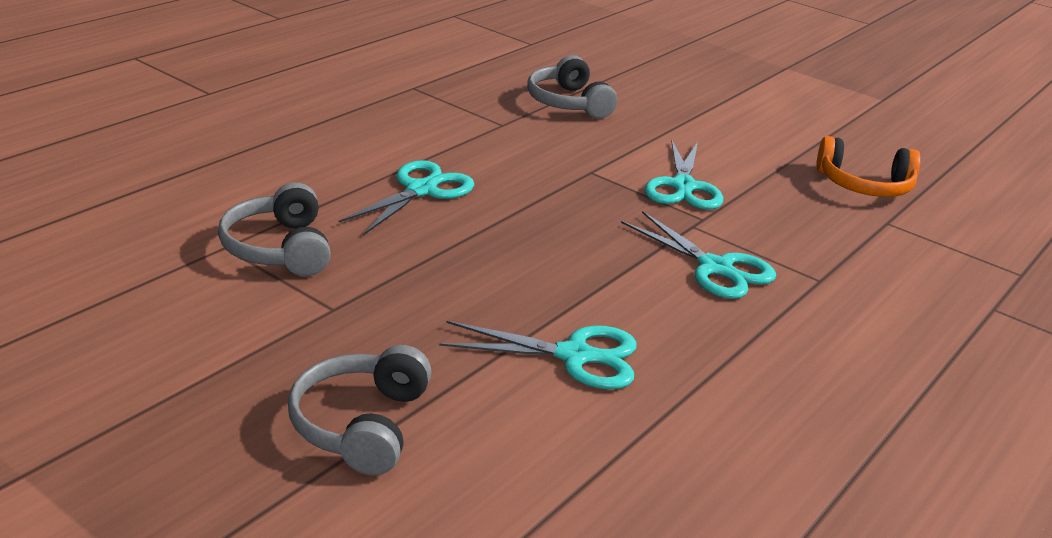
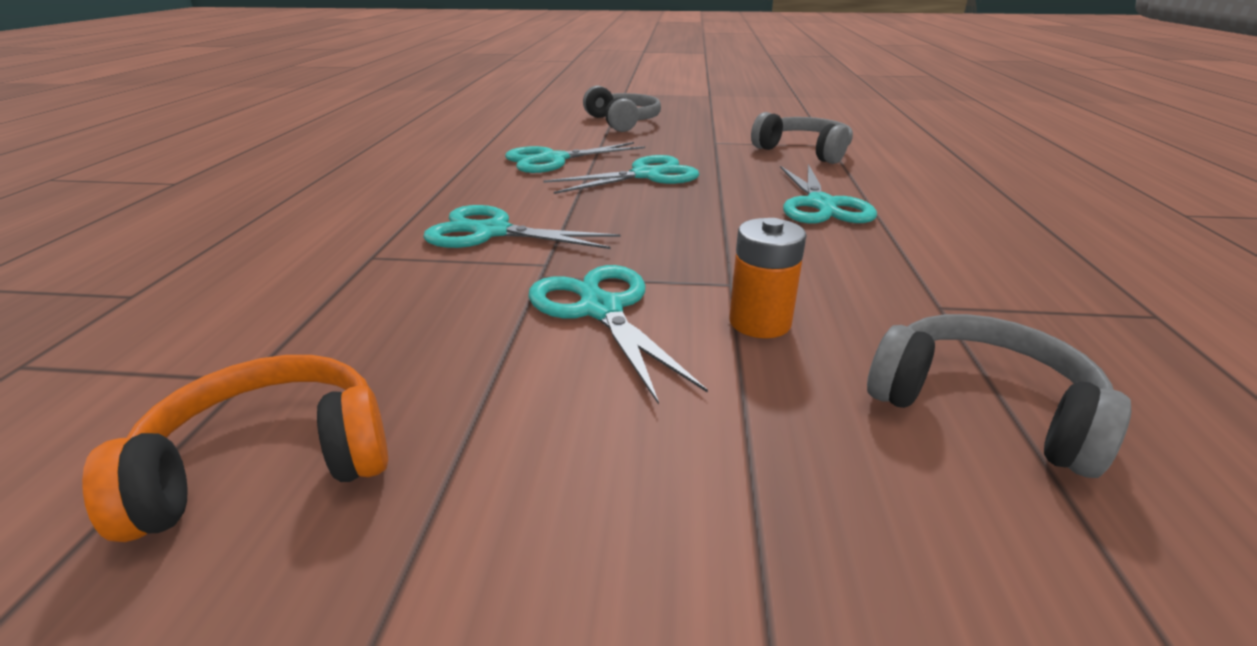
camera: 150 degrees right, 0 degrees up
(507, 283) = (646, 175): none -> turquoise scissors
(606, 152) = (760, 322): none -> orange battery

